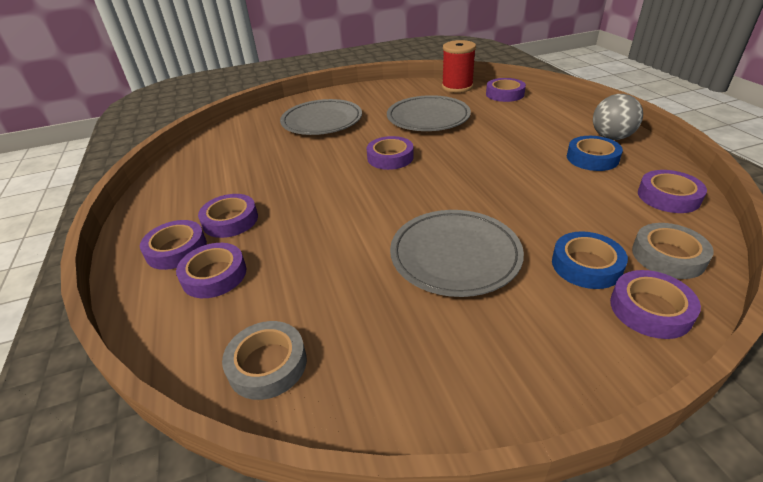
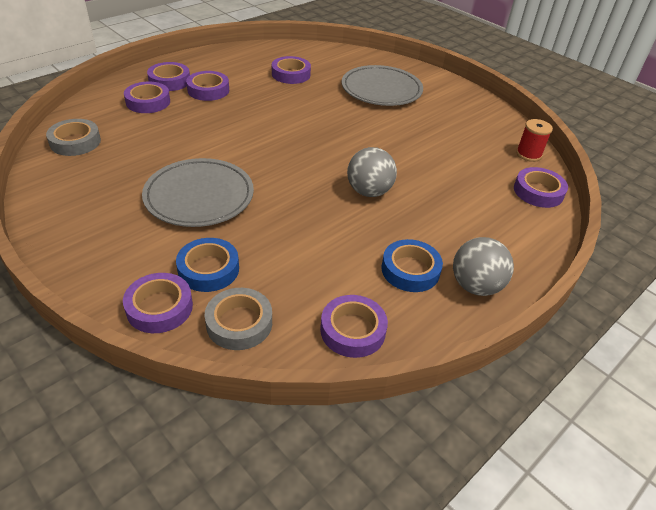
camera: 60 degrees right, 5 degrees up
(390, 157) = (335, 139): purple tape -> purple tape (291, 74)
(428, 118) = (432, 147): grey plate -> none
(457, 87) = (528, 154): red spool -> red spool, size x0.64
(481, 156) = (369, 191): none -> grey ball

